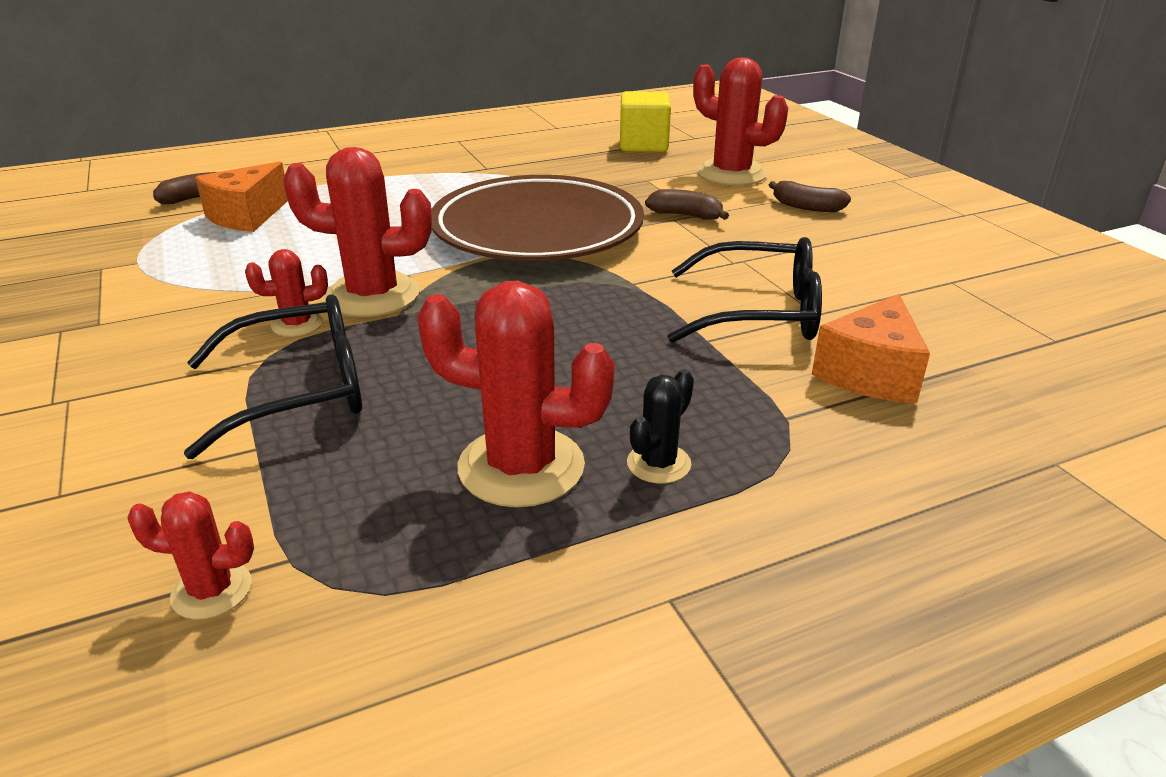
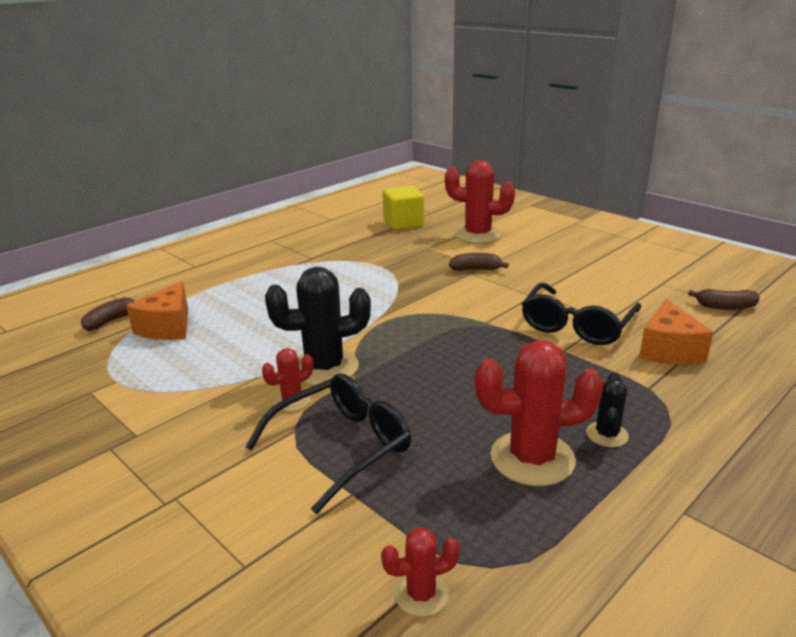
camera: 20 degrees left, 5 degrees down
(373, 295) = (324, 367): red cactus -> black cactus
(537, 230) = (391, 297): brown plate -> none
(759, 312) = (577, 325): black glasses -> black glasses turned 135 degrees clockwise
(806, 207) = (542, 250): brown banana -> brown banana (725, 307)

